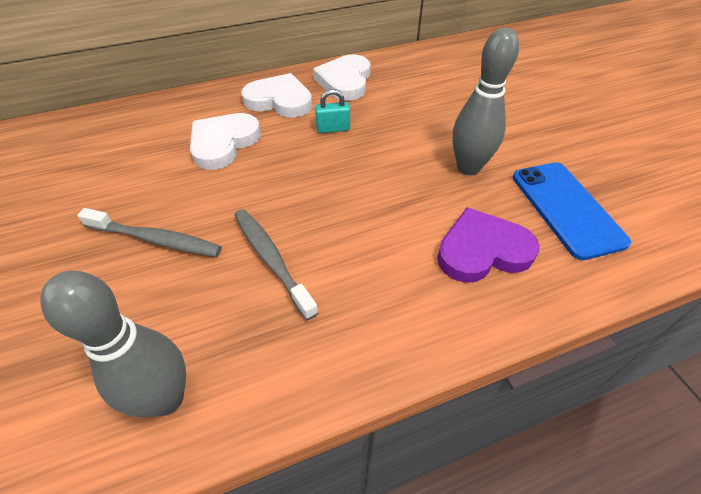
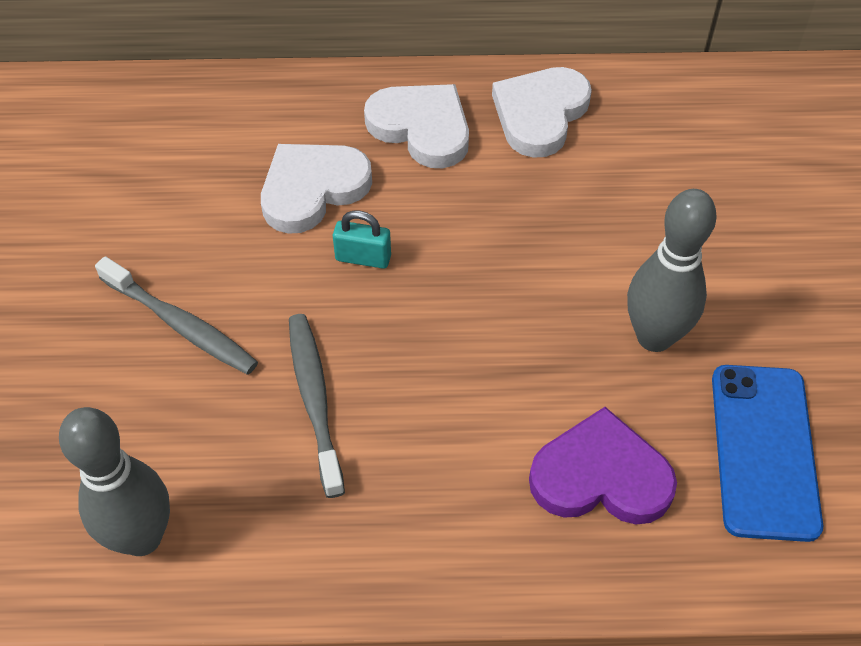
camera: 20 degrees right, 5 degrees up
(333, 129) = (481, 206): turquoise padlock -> turquoise padlock (363, 258)

